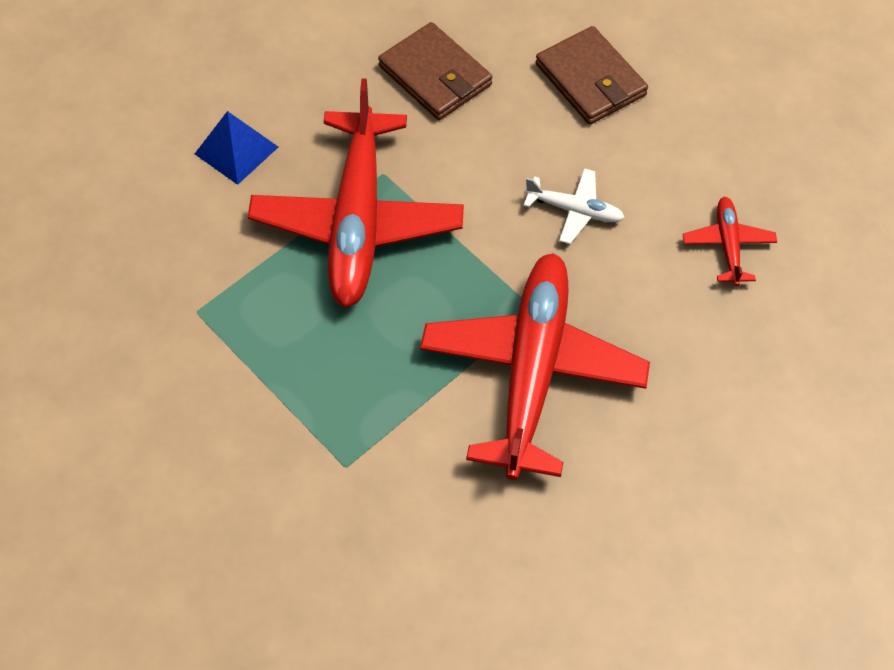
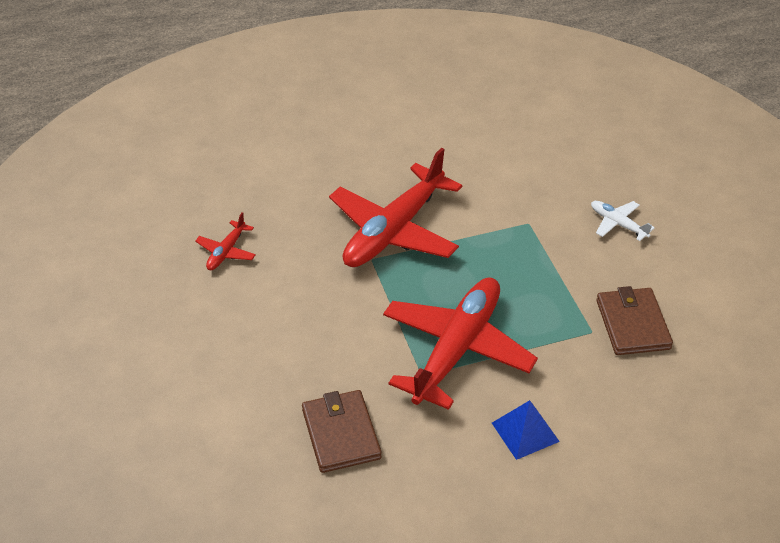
camera: 155 degrees left, 15 degrees down
(574, 210) = (306, 304): white plane -> white plane (618, 224)
(590, 80) = (227, 386): brown wallet -> brown wallet (632, 324)

